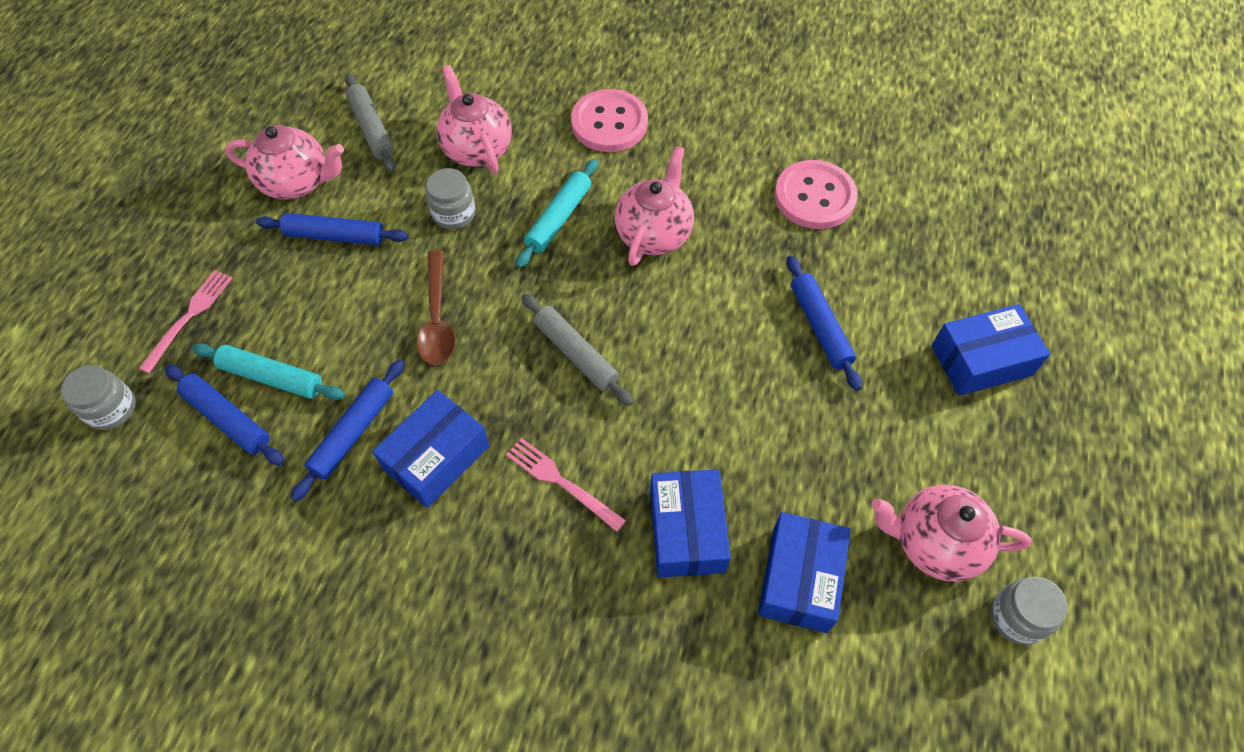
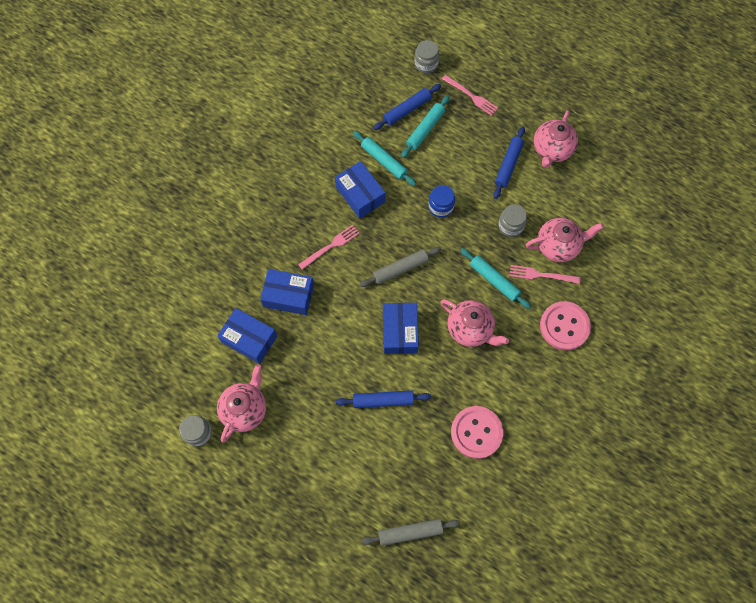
camera: 105 degrees right, 10 degrees up
(353, 433) = (384, 161): blue rolling pin -> turquoise rolling pin
(371, 129) = (586, 192): grey rolling pin -> grey rolling pin (410, 532)
(437, 318) = (440, 207): brown spoon -> blue jar
(532, 161) = (541, 275): none -> pink fork
(981, 360) = (337, 482): blue box -> blue box (400, 331)

